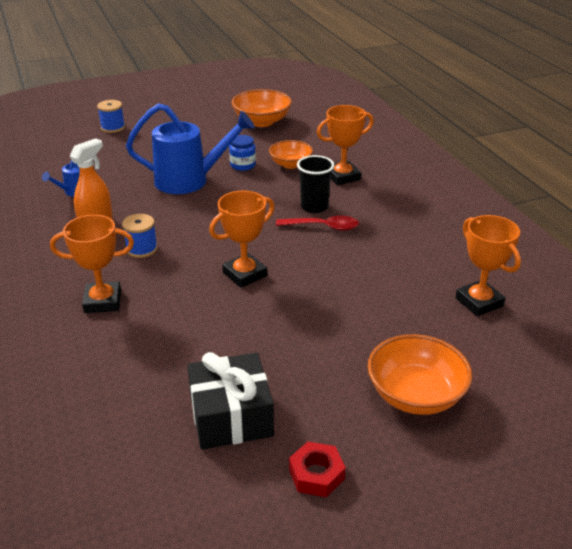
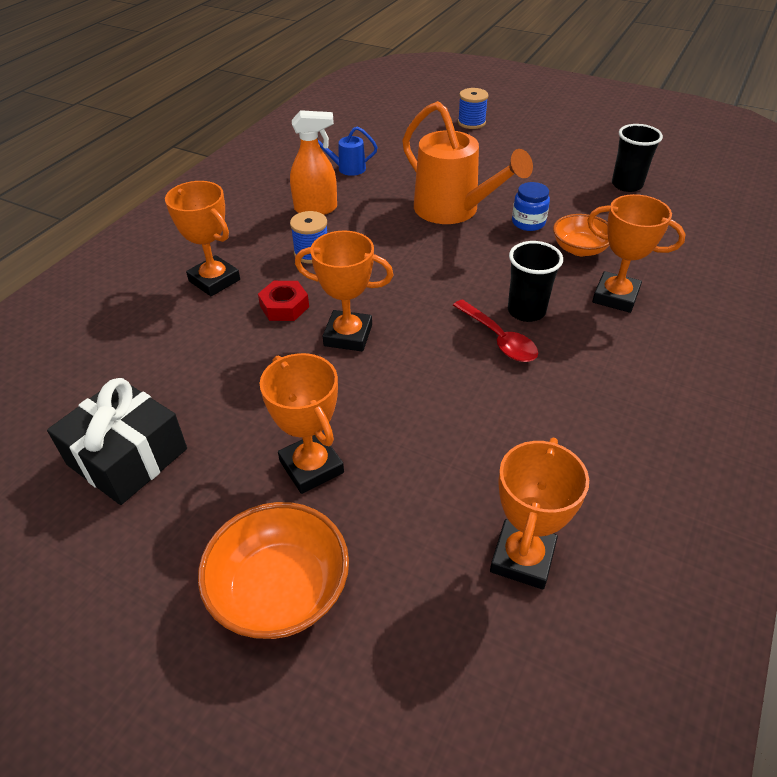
camera: 50 degrees right, 10 degrees up
(190, 180) = (453, 211): blue watering can -> orange watering can
(262, 121) = (627, 185): orange bowl -> black cup
(316, 474) = (88, 573): red nut -> red nut (284, 306)
(337, 341) = (311, 467): none -> orange trophy

